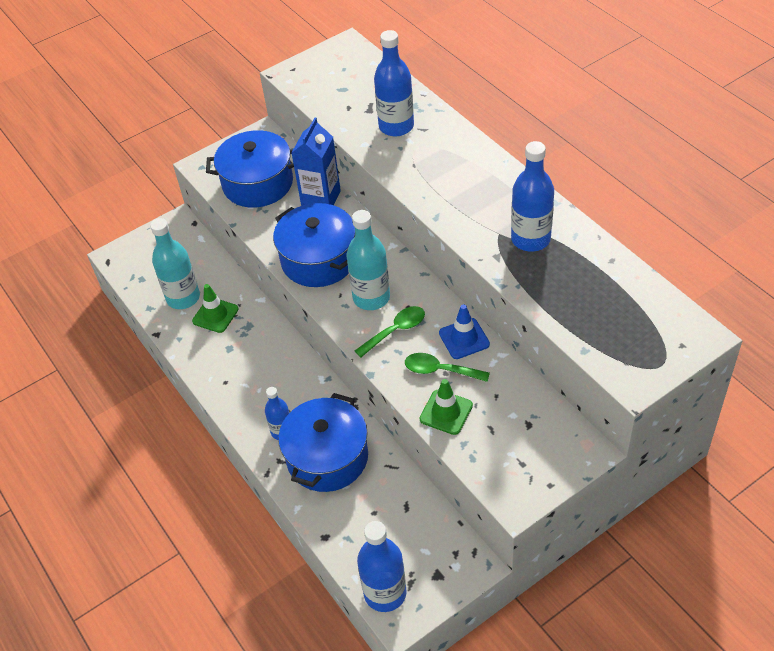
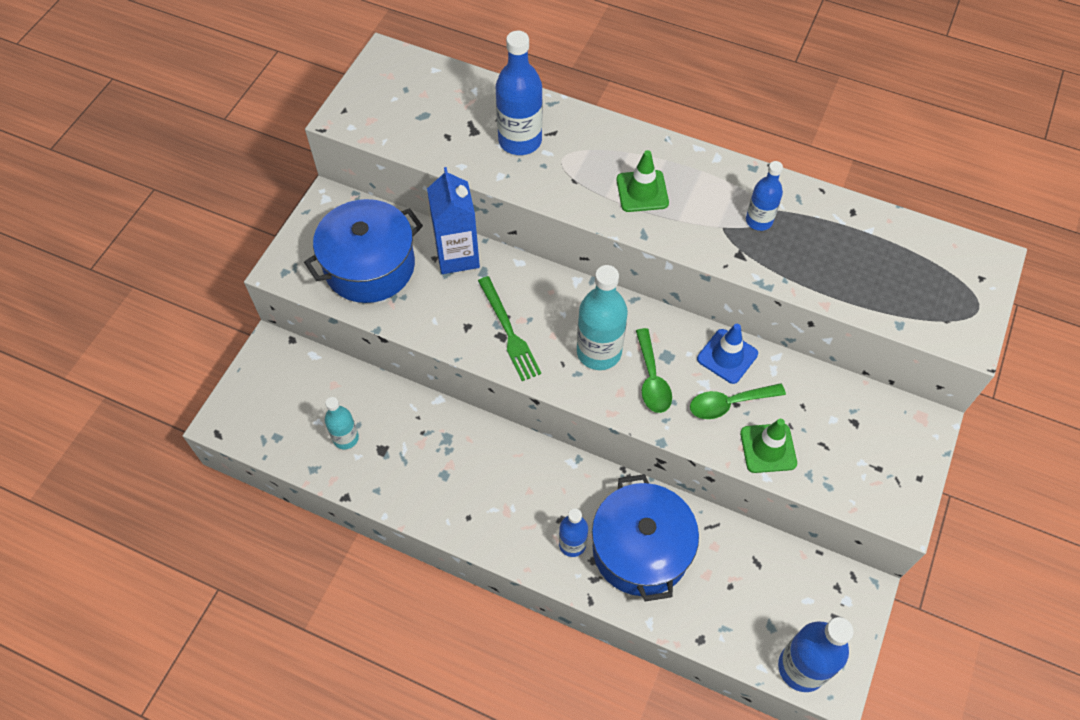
camera: 35 degrees left, 10 degrees up
(183, 298) = (345, 438): turquoise bottle -> turquoise bottle, size x0.60
(215, 315) = (399, 442): green traffic cone -> green traffic cone (642, 191)
(319, 259) = (509, 331): blue pot -> green fork
(395, 331) = (652, 379): green spoon -> green spoon turned 150 degrees clockwise
(530, 239) = (759, 221): blue bottle -> blue bottle, size x0.60

